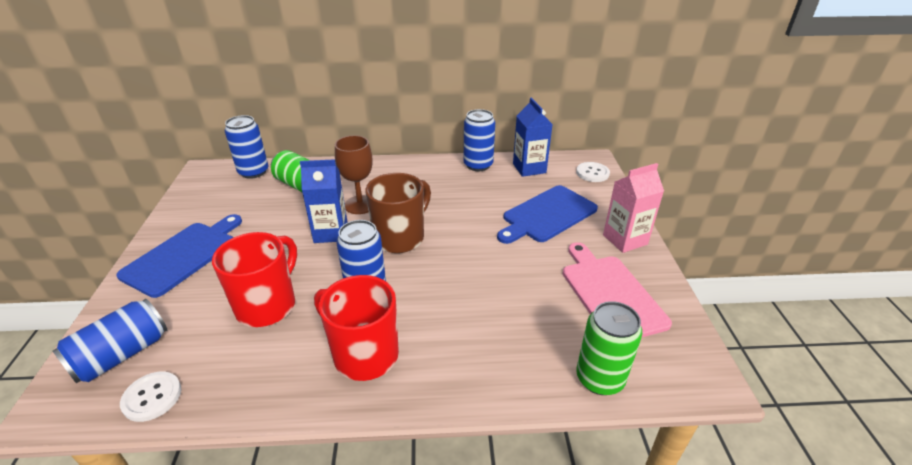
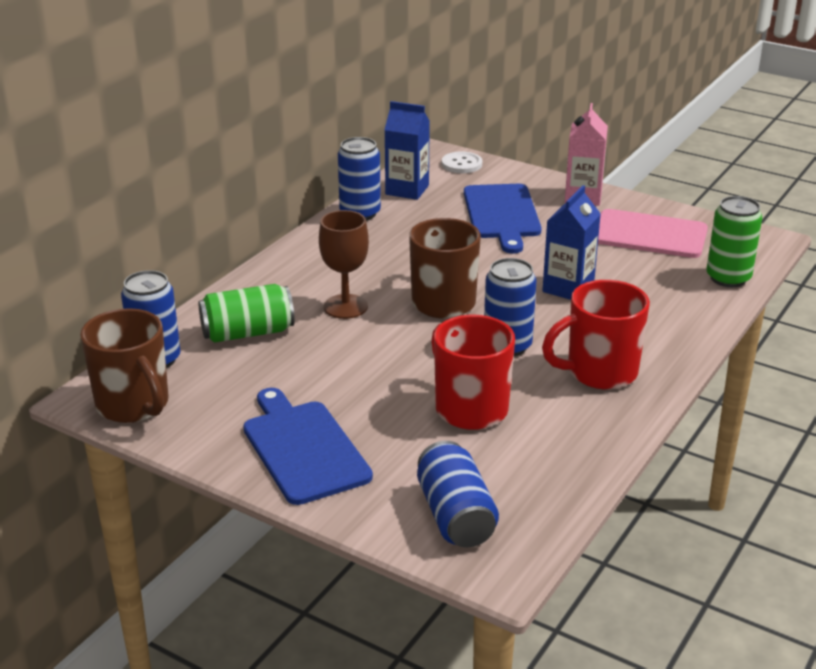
camera: 55 degrees left, 5 degrees down
(152, 397) = (543, 503): white button -> none
(203, 184) = (134, 405): none -> brown mug
(331, 232) = (380, 339): blue carton -> blue carton (568, 288)

